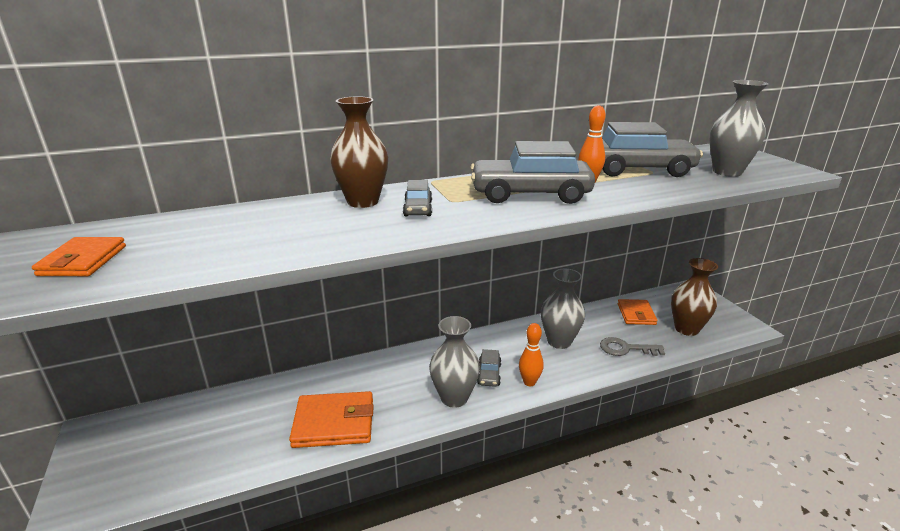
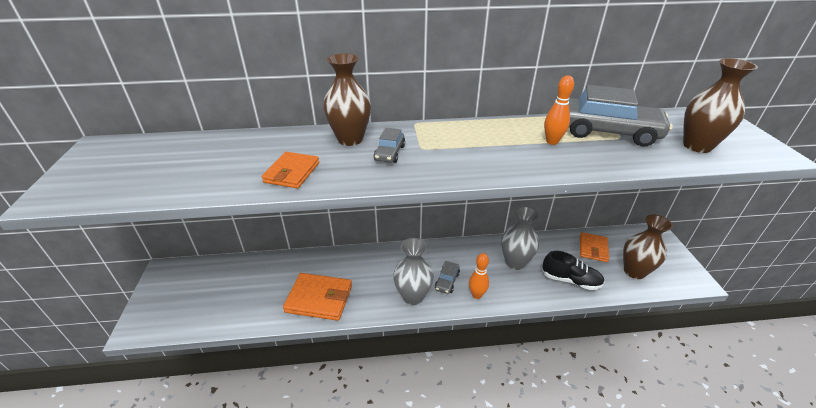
camera: 15 degrees right, 10 degrees up
(83, 261) = (134, 170): orange wallet -> orange wallet (292, 172)
(530, 194) = (491, 149): grey car -> none
(625, 349) = (570, 280): grey key -> black shoe
(727, 172) = (697, 146): grey vase -> brown vase

